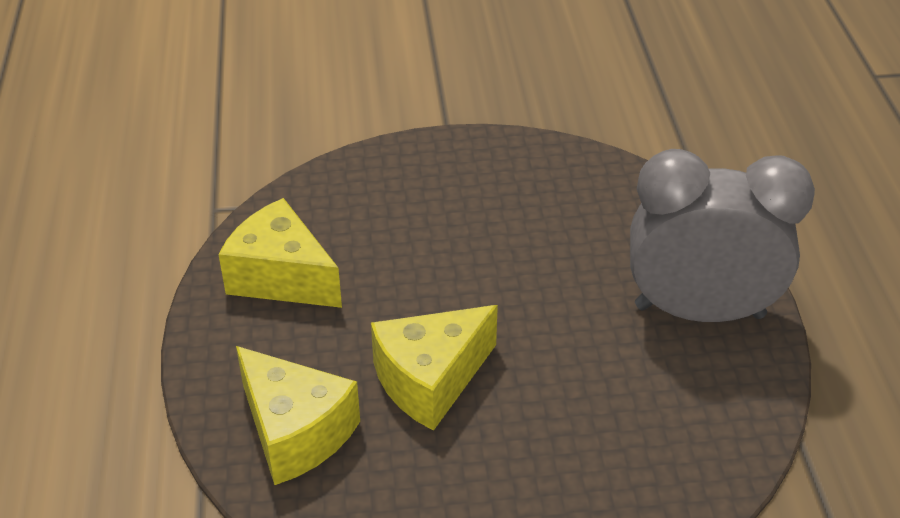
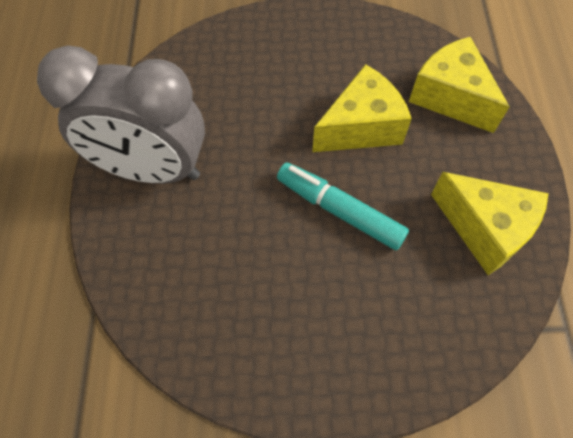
camera: 175 degrees left, 20 degrees up
(454, 284) = (340, 211): none -> turquoise marker

